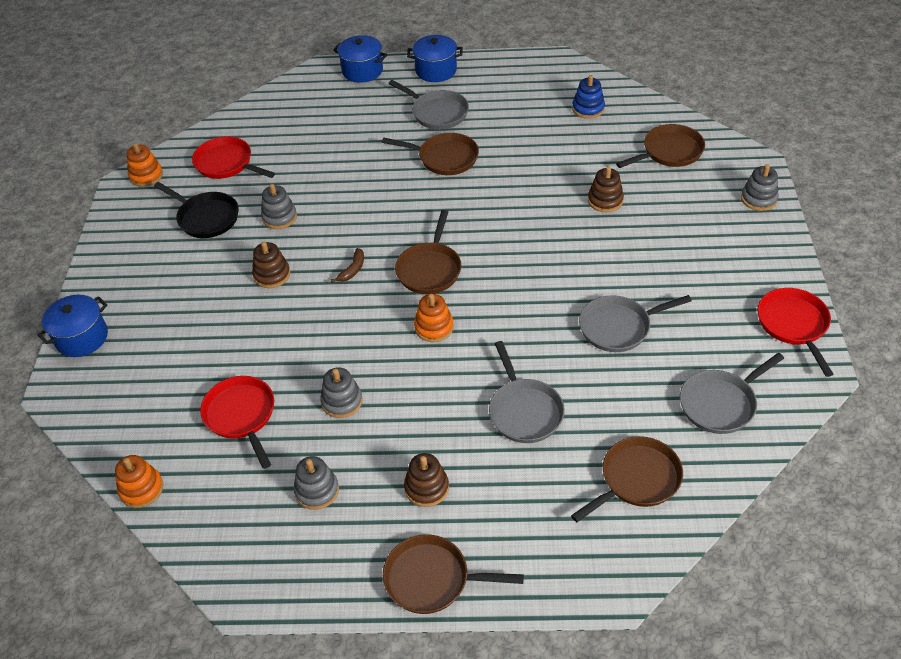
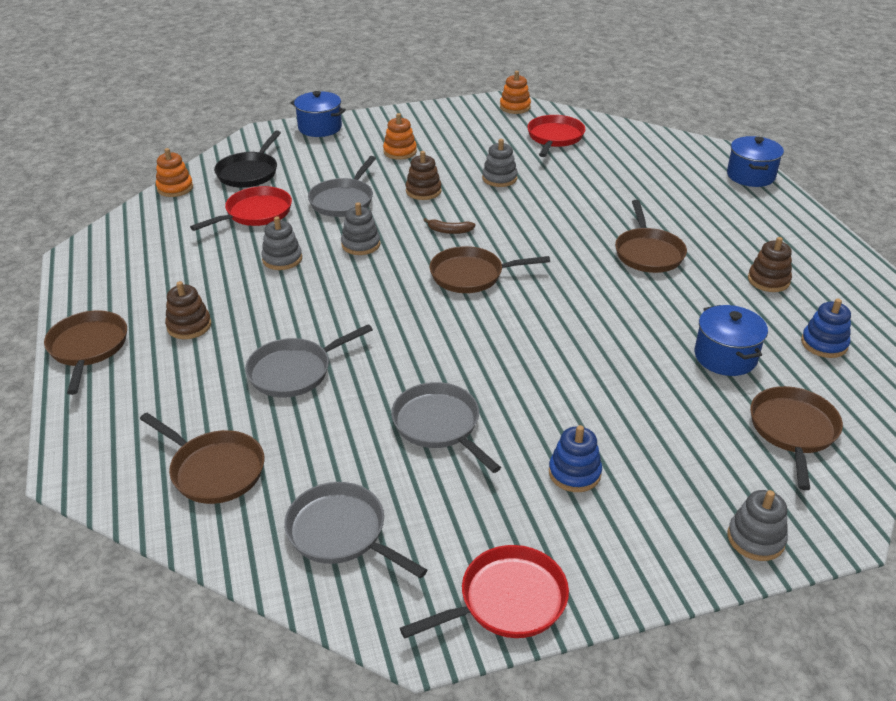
camera: 70 degrees right, 10 degrees down
(206, 218) = (479, 144): black pan -> black pan (249, 172)
(317, 490) = (180, 267): grey stacking toy -> grey stacking toy (361, 244)
(434, 327) = (391, 293): orange stacking toy -> orange stacking toy (400, 152)
(436, 70) = (794, 219): blue pot -> blue pot (725, 357)
(437, 113) = (720, 234): grey pan -> grey pan (343, 200)
(605, 200) = (654, 384): brown stacking toy -> brown stacking toy (768, 280)
(669, 152) = (793, 431): brown pan -> brown pan turned 120 degrees counterclockwise
(686, 265) = (574, 473): none -> blue stacking toy

